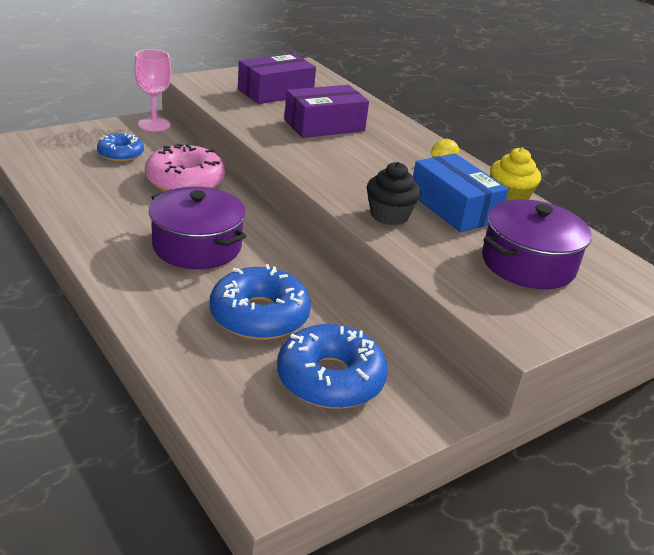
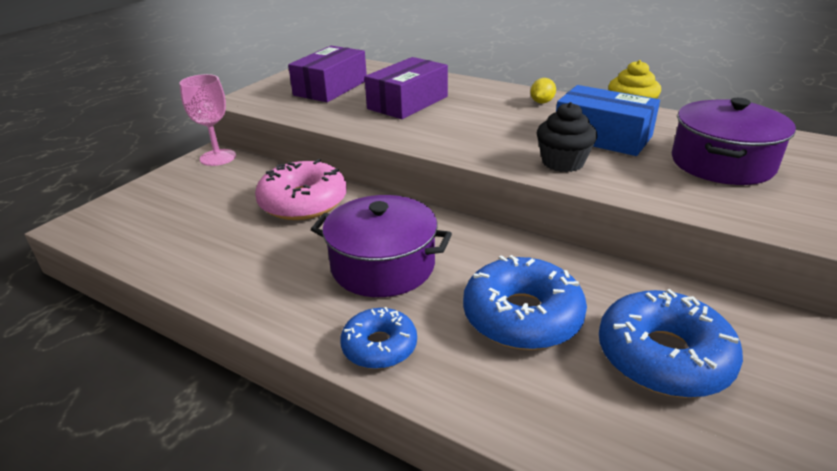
camera: 20 degrees left, 0 degrees up
(120, 154) = (209, 198): blue donut -> blue donut (379, 346)

